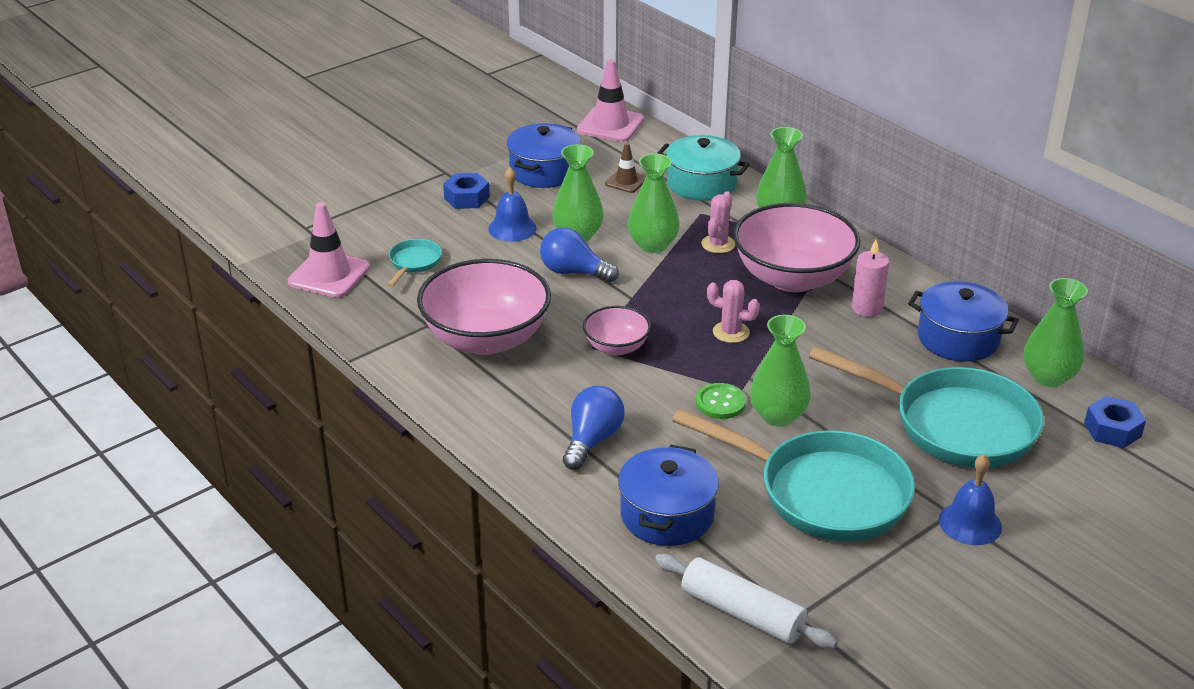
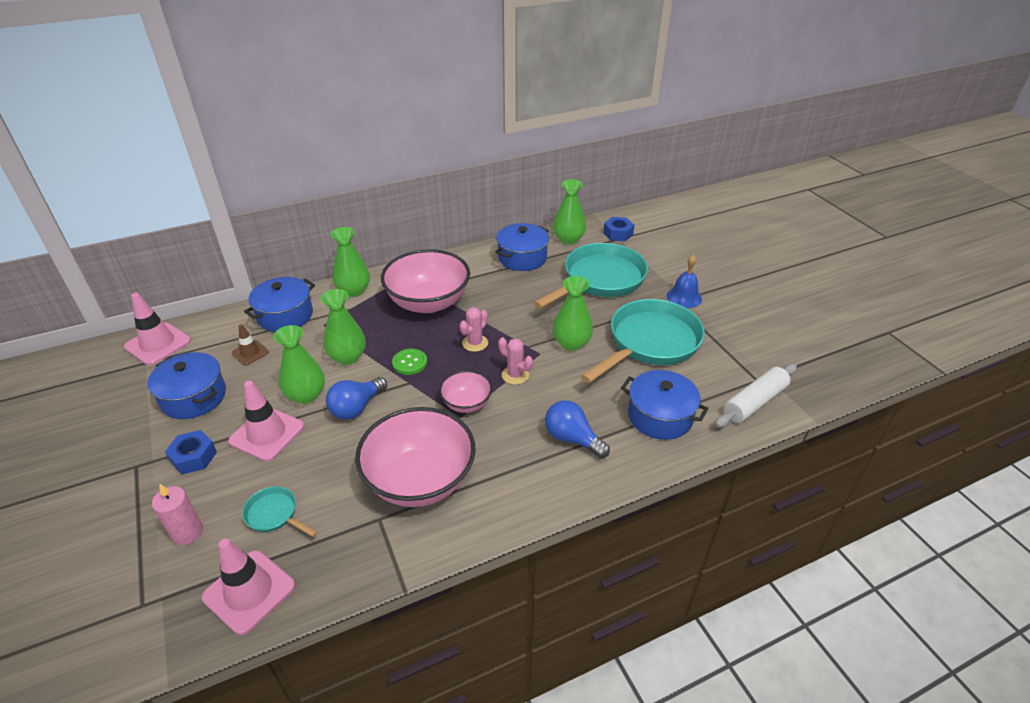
camera: 75 degrees left, 5 degrees up
(512, 228) = (267, 434): blue bell -> pink traffic cone
(701, 184) = (285, 315): turquoise pot -> blue pot
(718, 244) = (368, 325): pink cactus -> pink cactus (515, 375)
(720, 403) = (550, 365): green button -> green button (409, 363)
(867, 308) = (477, 282): pink candle -> pink candle (187, 532)

